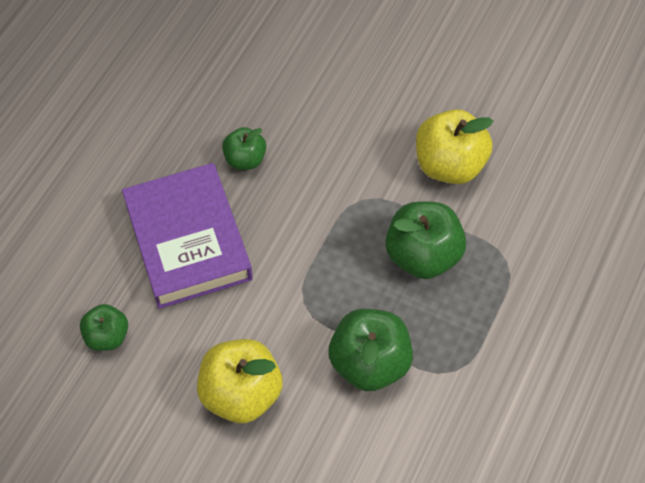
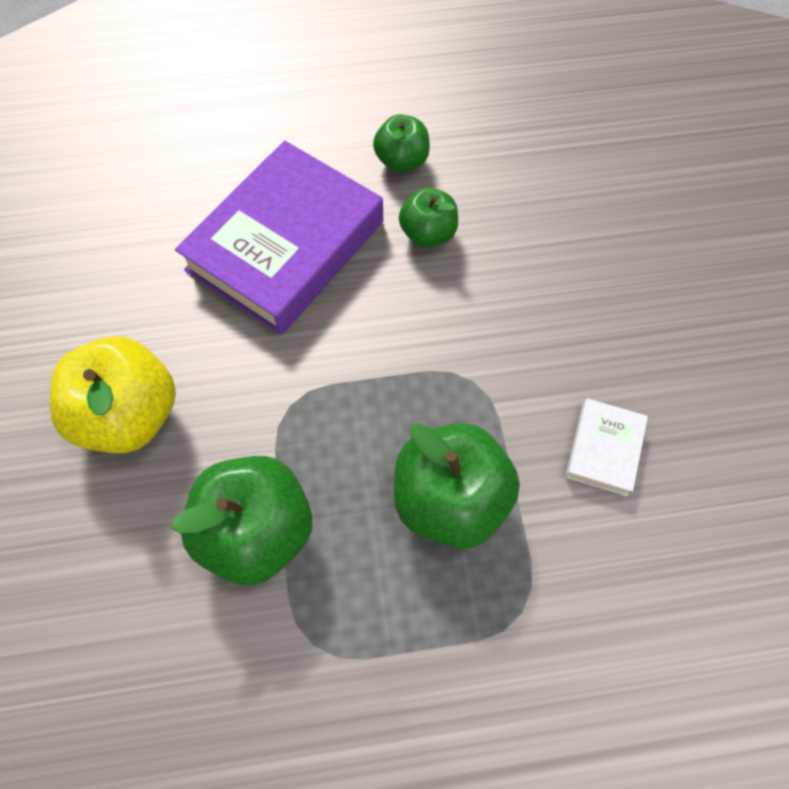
camera: 55 degrees right, 5 degrees up
(107, 336) = (122, 246): green apple -> green apple (402, 161)
(449, 165) = (603, 449): yellow apple -> white book

